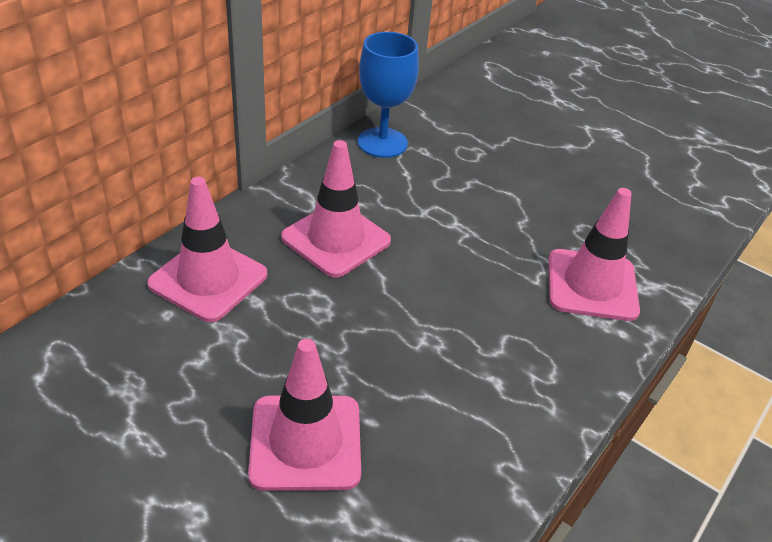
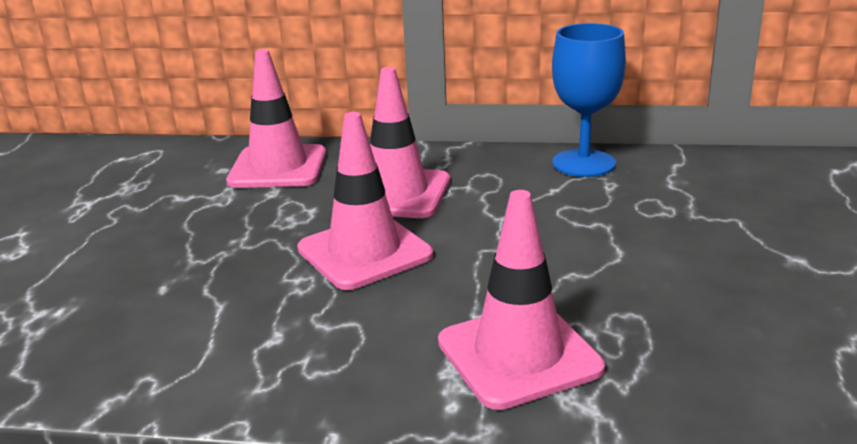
camera: 65 degrees right, 15 degrees down
(305, 442) = (116, 267): pink traffic cone -> pink traffic cone (364, 252)

